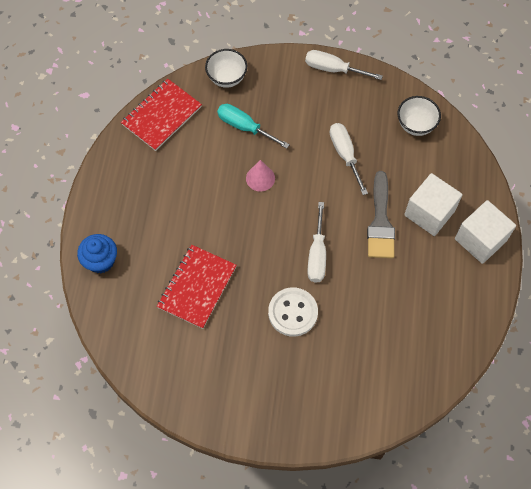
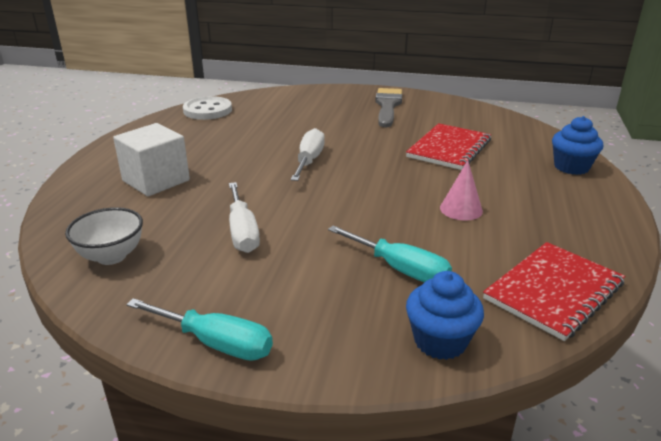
camera: 175 degrees left, 35 degrees down
(227, 78) = (440, 341): white bowl -> blue cupcake
(260, 178) = (375, 216): pink cone -> pink cone (461, 209)
(293, 312) = (344, 133): white button -> white button (207, 110)
(333, 69) = (216, 343): white screwdriver -> turquoise screwdriver
(380, 221) = (222, 177): grey brush -> grey brush (387, 106)
(480, 240) = (111, 161): white cube -> none

